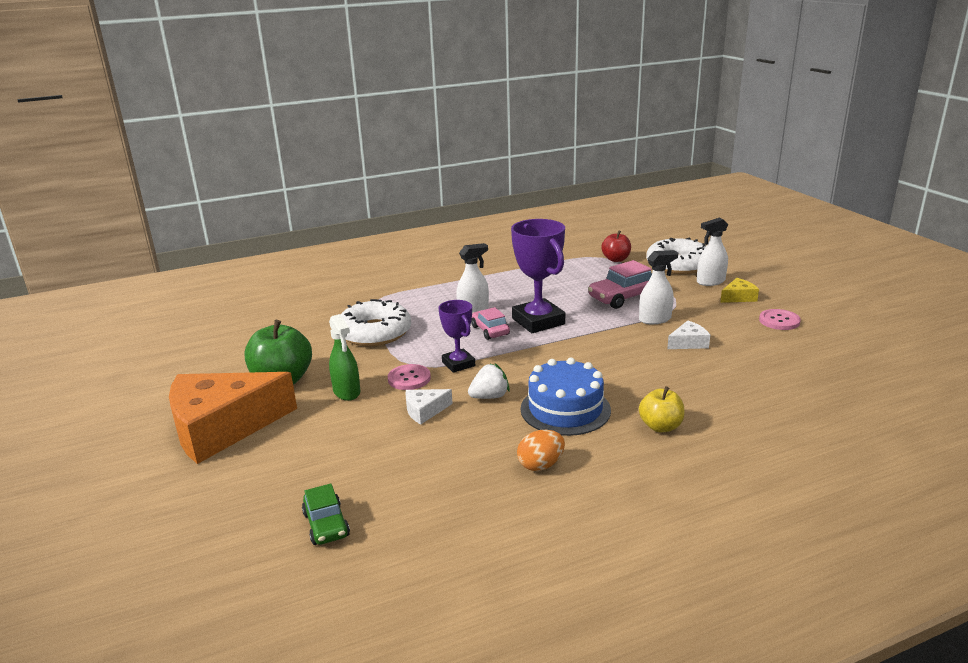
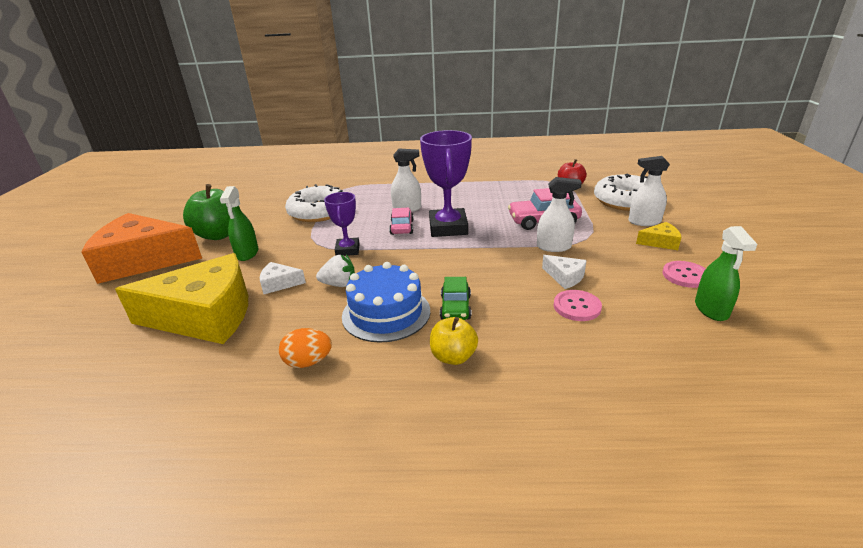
camera: 25 degrees right, 5 degrees up
(326, 525) = (103, 361): green car -> green car (455, 307)
(383, 458) = (205, 315): none -> yellow cheese
(409, 378) = (299, 253): pink button -> pink button (577, 307)
(688, 343) = (565, 277): white cheese -> white cheese turned 45 degrees clockwise
(817, 343) = (711, 309): none -> green spray bottle

